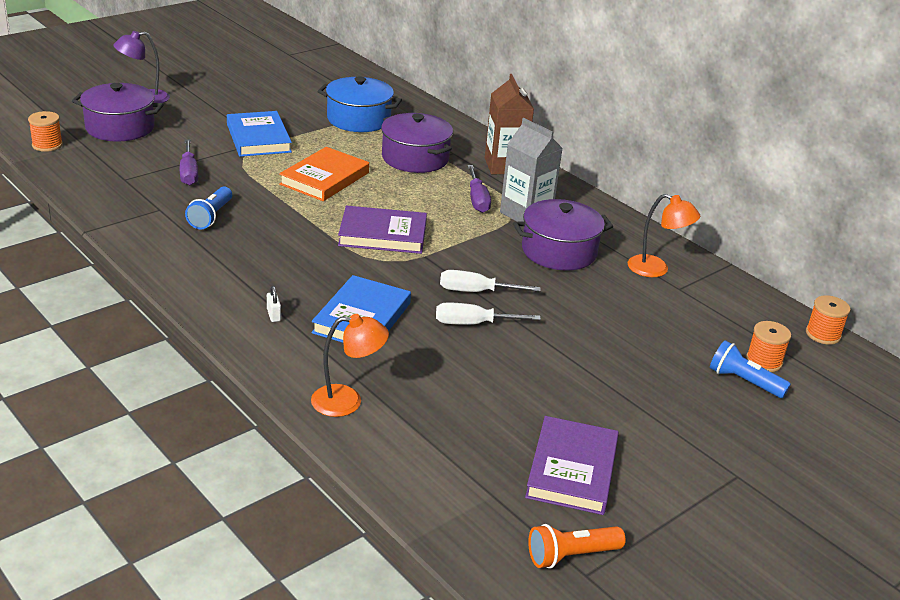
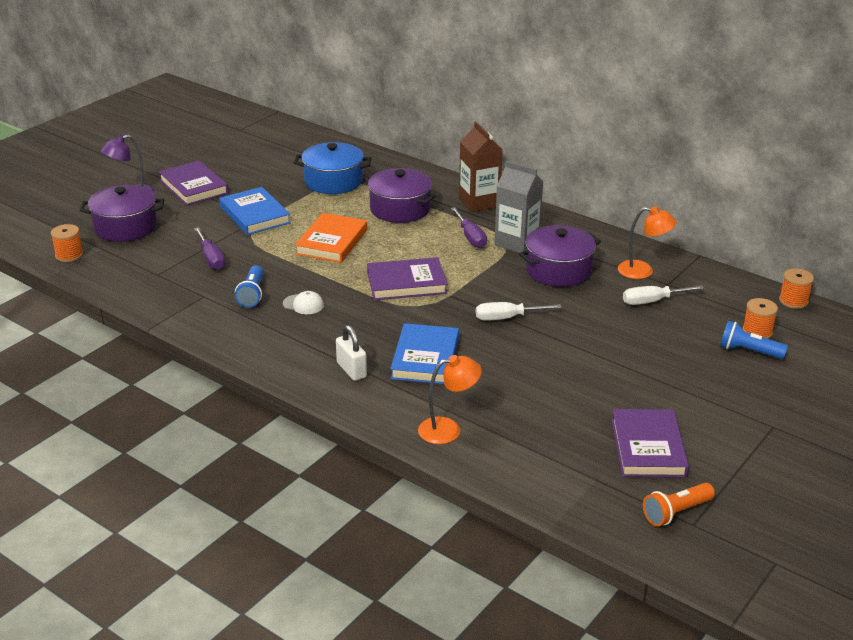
camera: 10 degrees left, 0 degrees up
(211, 101) = (193, 187): none -> purple book
(259, 237) = (303, 304): none -> white cap
(273, 315) = (351, 370): white padlock -> white padlock, size x1.78
(473, 324) = (518, 345): white screwdriver -> white screwdriver (652, 301)

